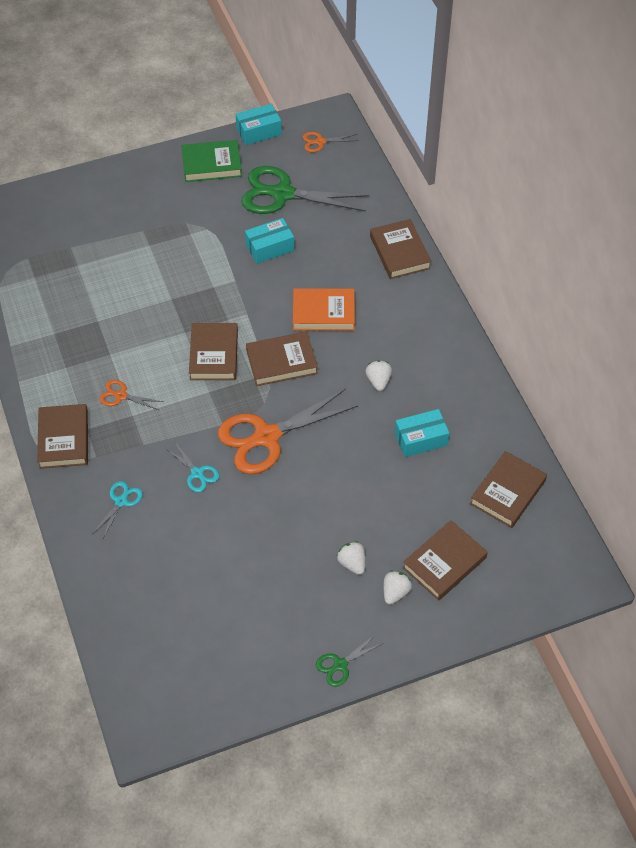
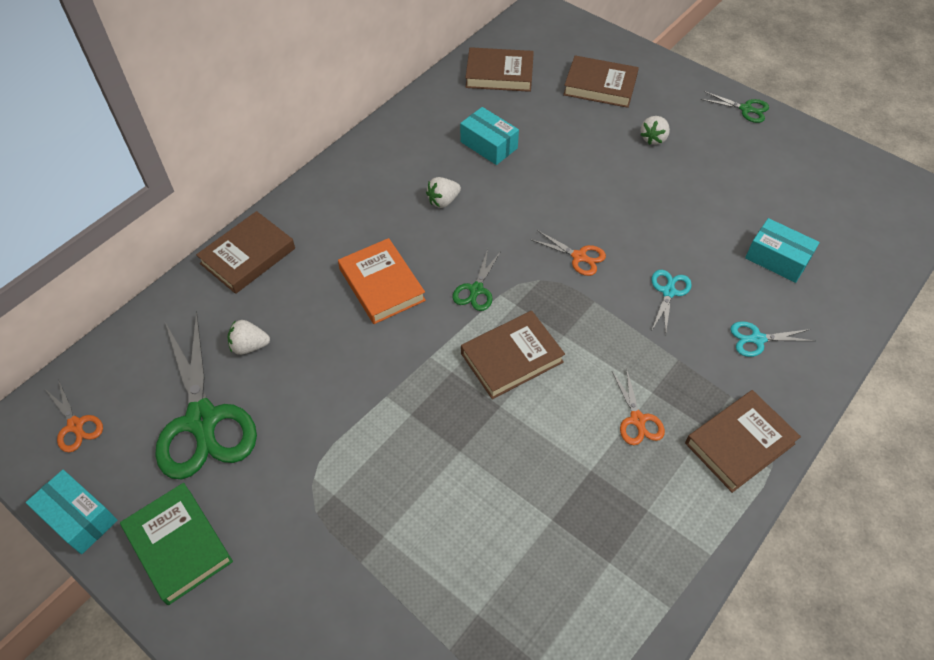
camera: 120 degrees left, 0 degrees up
(267, 437) = (579, 257): orange scissors -> orange scissors, size x0.46
(270, 248) = (309, 386): turquoise box -> turquoise box (777, 259)
(281, 362) = (476, 290): brown book -> green scissors
(395, 592) = (653, 103): white strawberry -> white strawberry (249, 346)

